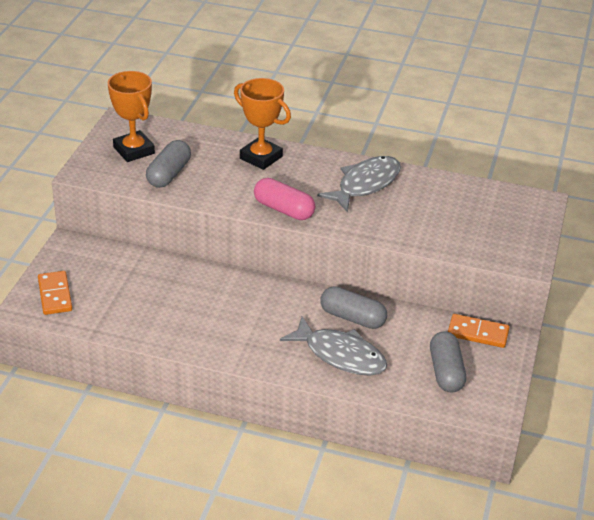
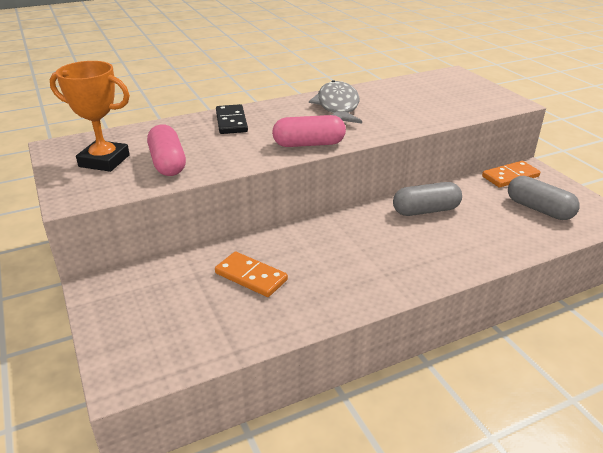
camera: 40 degrees left, 5 degrees down
(55, 295) = (143, 345): orange domino -> orange domino (251, 277)
(169, 174) = (168, 163): grey capsule -> pink capsule
(261, 157) = (231, 122): orange trophy -> black domino
(340, 355) = (463, 239): grey fish -> none

